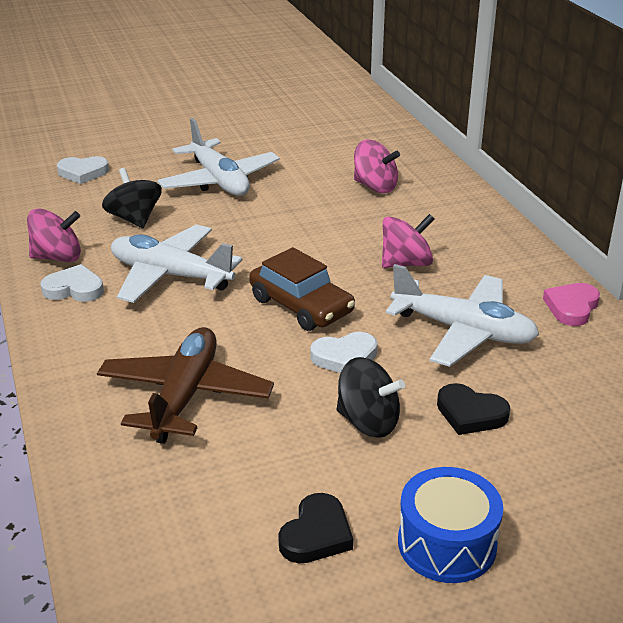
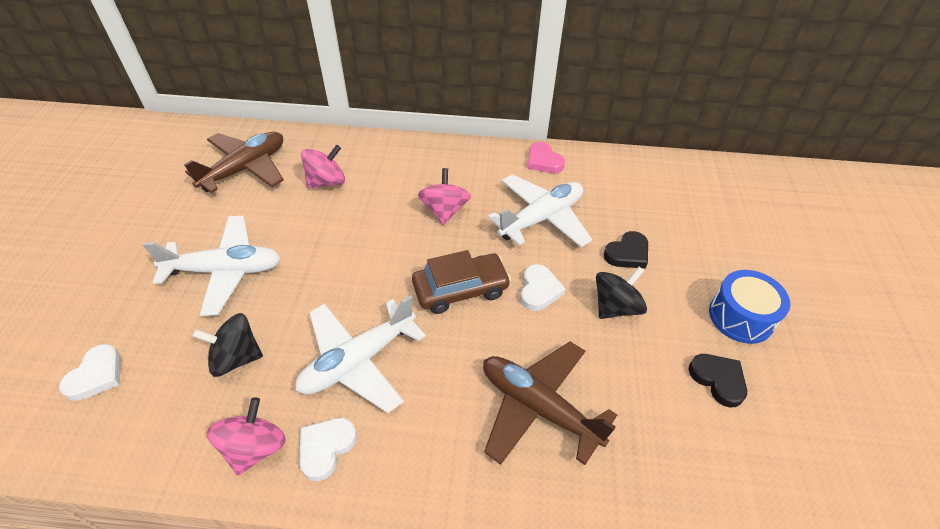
camera: 65 degrees left, 15 degrees up
(348, 144) = (245, 169): none -> brown plane

